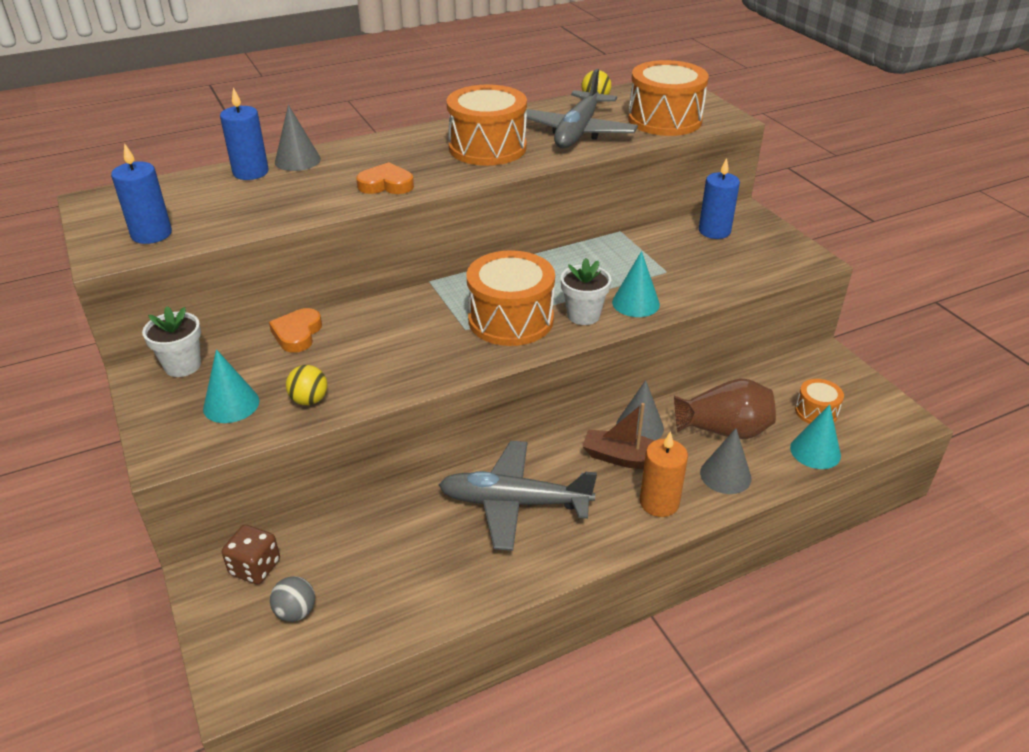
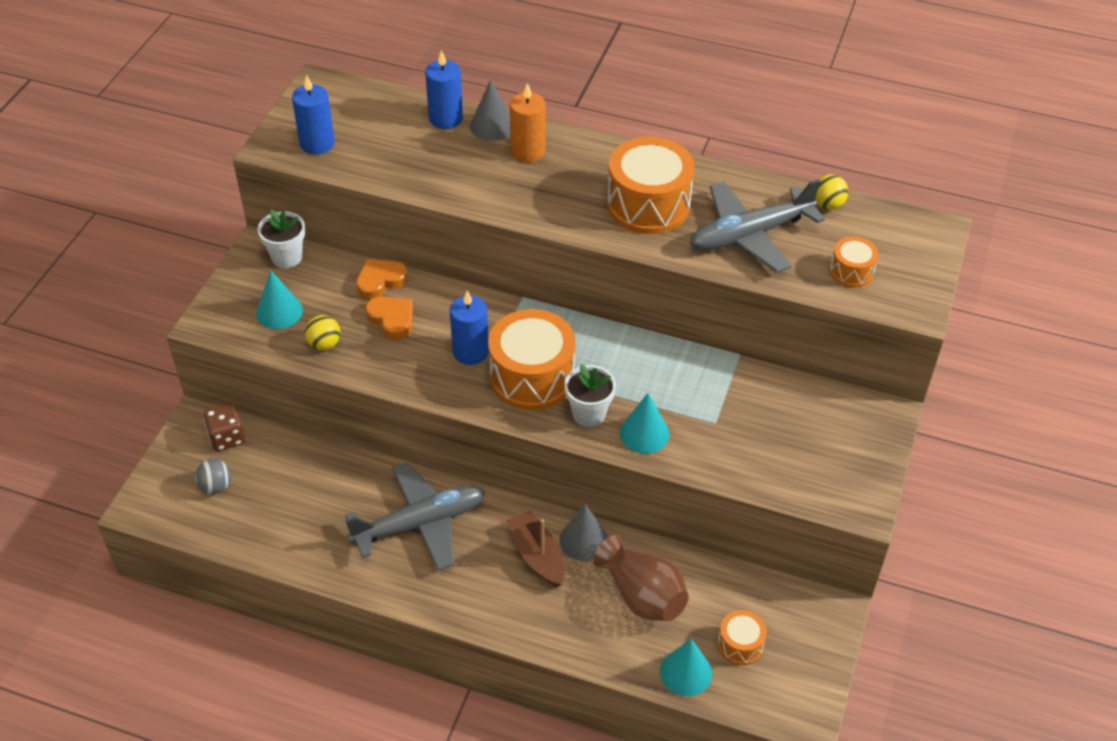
camera: 45 degrees right, 10 degrees up
(386, 184) = (519, 196): orange heart -> orange heart (392, 319)
(514, 503) = (420, 523): grey plane -> grey plane turned 105 degrees clockwise
(659, 502) = (512, 607): orange candle -> orange candle (528, 151)
(664, 120) = (851, 271): orange drum -> orange drum, size x0.50
(714, 231) = (823, 414): blue candle -> blue candle (470, 352)
(725, 475) = (588, 629): grey cone -> none

